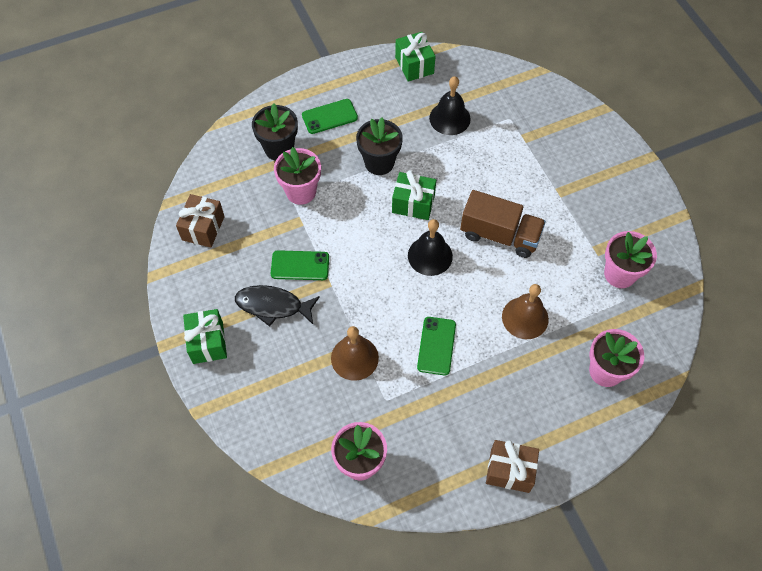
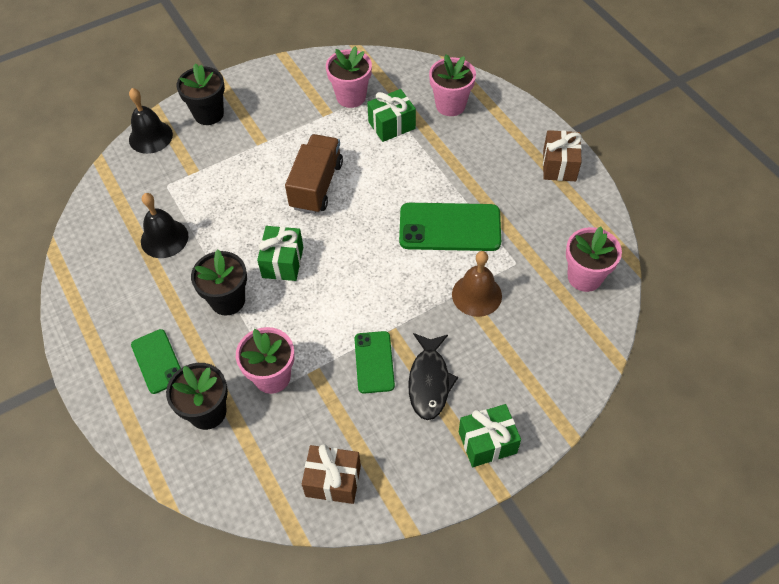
camera: 95 degrees left, 5 degrees down
(414, 65) = (81, 280): green gift -> green gift (391, 125)
(430, 256) = (347, 241): black bell -> black bell (150, 137)
(436, 346) = (450, 227): green phone -> green phone, size x1.67
(525, 318) = (407, 162): brown bell -> none
(597, 150) = (209, 114): none -> black flower pot

